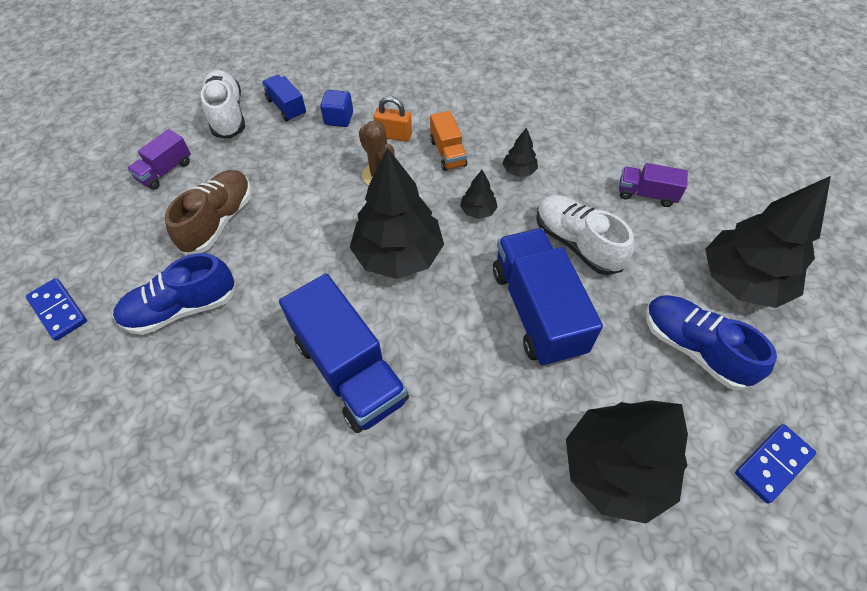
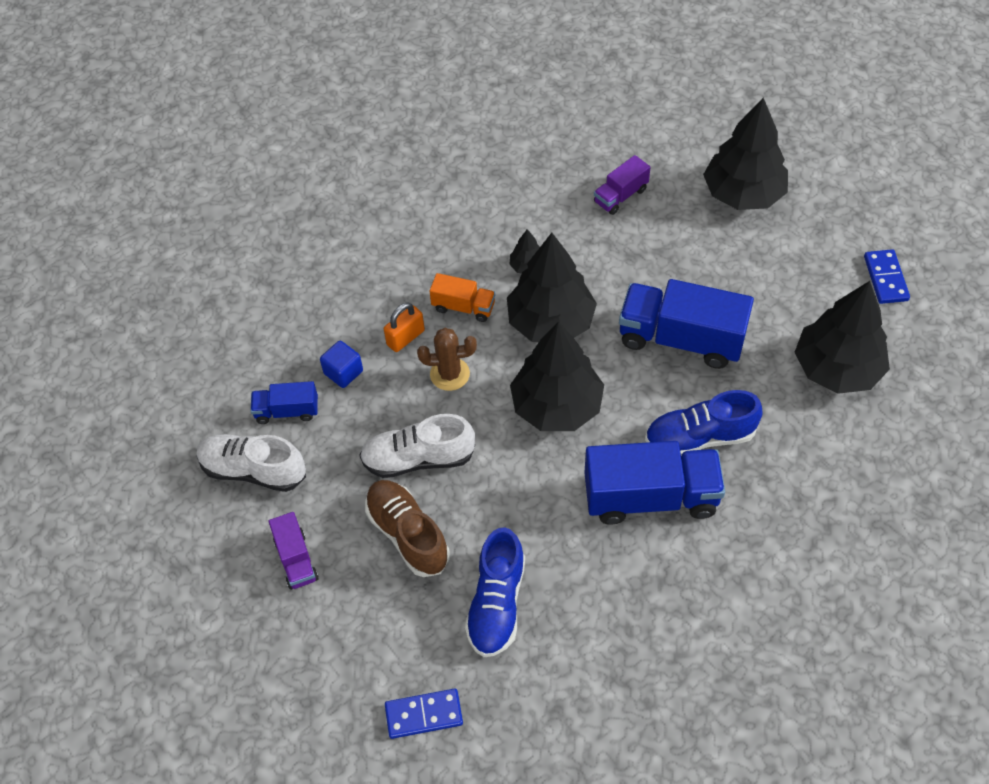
camera: 55 degrees left, 0 degrees up
(478, 211) = (550, 322): black tree -> black tree, size x2.32
(576, 243) = (635, 273): white shoe -> white shoe (418, 458)
(693, 348) = (777, 262): blue shoe -> blue shoe (700, 437)

